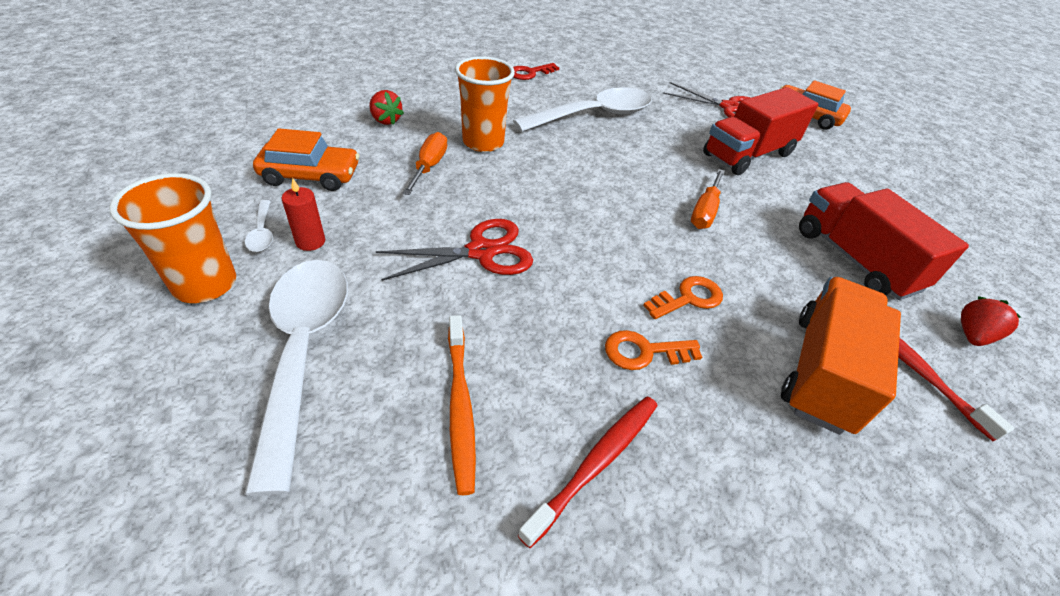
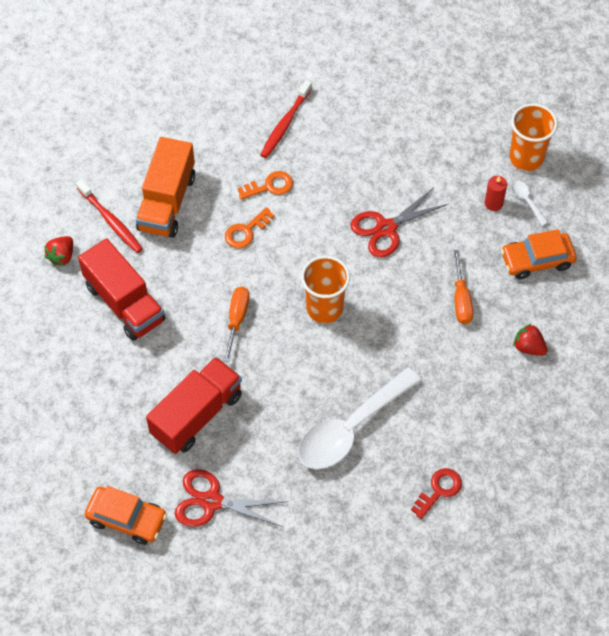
camera: 170 degrees right, 15 degrees up
(303, 351) = (447, 137): white spoon -> none
(460, 407) = (356, 131): orange toothbrush -> none
(483, 142) = (434, 346): orange cup -> orange cup (324, 308)

